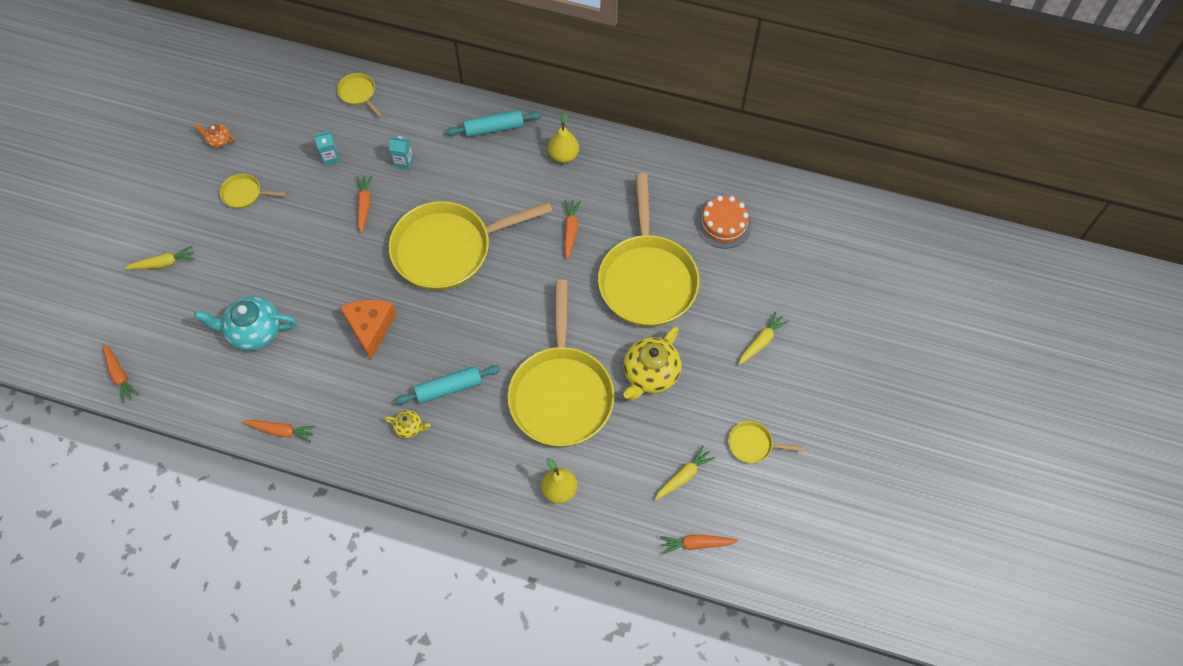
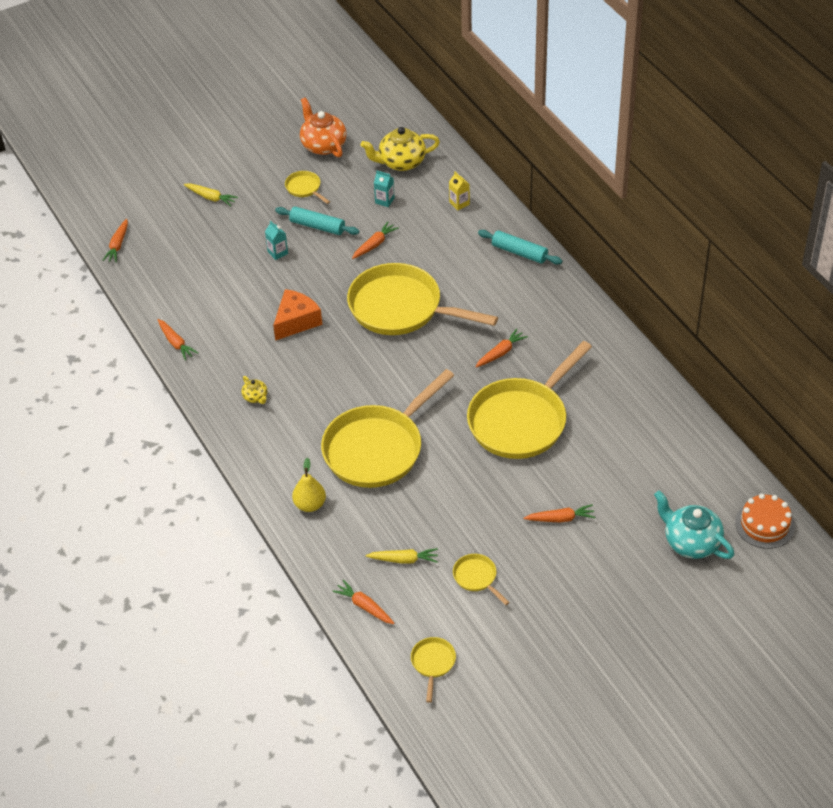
camera: 45 degrees right, 15 degrees down
(219, 140) = (323, 145): orange teapot -> orange teapot, size x2.05
(254, 331) = (222, 274): turquoise teapot -> turquoise teapot (691, 542)
(358, 94) = (448, 172): yellow pan -> yellow pan (433, 663)
(398, 116) = (459, 203): none -> yellow carton
(404, 162) = (431, 234): turquoise carton -> turquoise carton (277, 253)
(449, 388) = (306, 392): turquoise rolling pin -> turquoise rolling pin (317, 226)
(563, 155) = (551, 302): yellow pear -> none
(650, 374) = (453, 481): yellow teapot -> yellow teapot (401, 162)
(723, 224) = (622, 424): orange cake -> orange cake (765, 524)
(761, 341) = (560, 518): yellow carrot -> orange carrot

